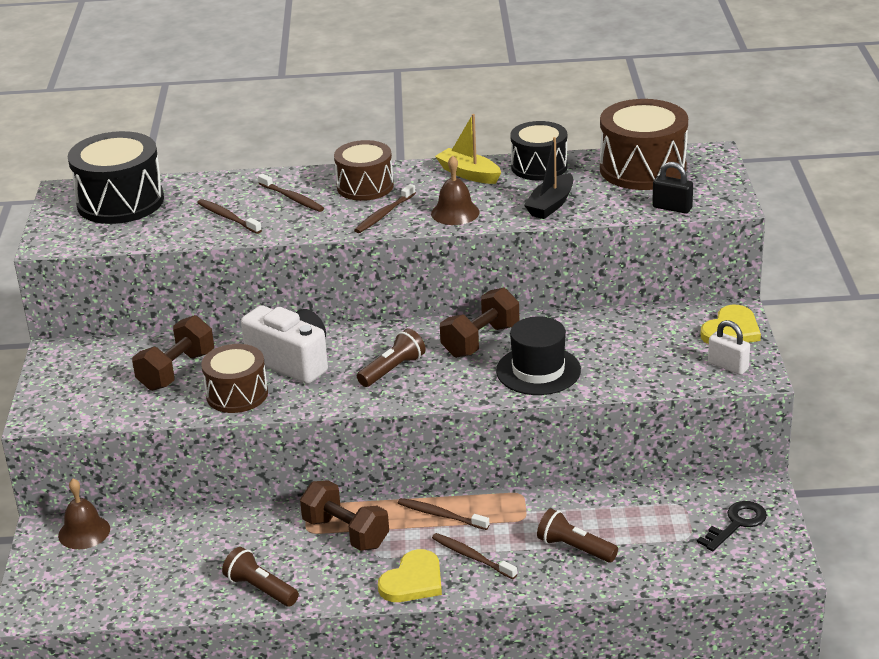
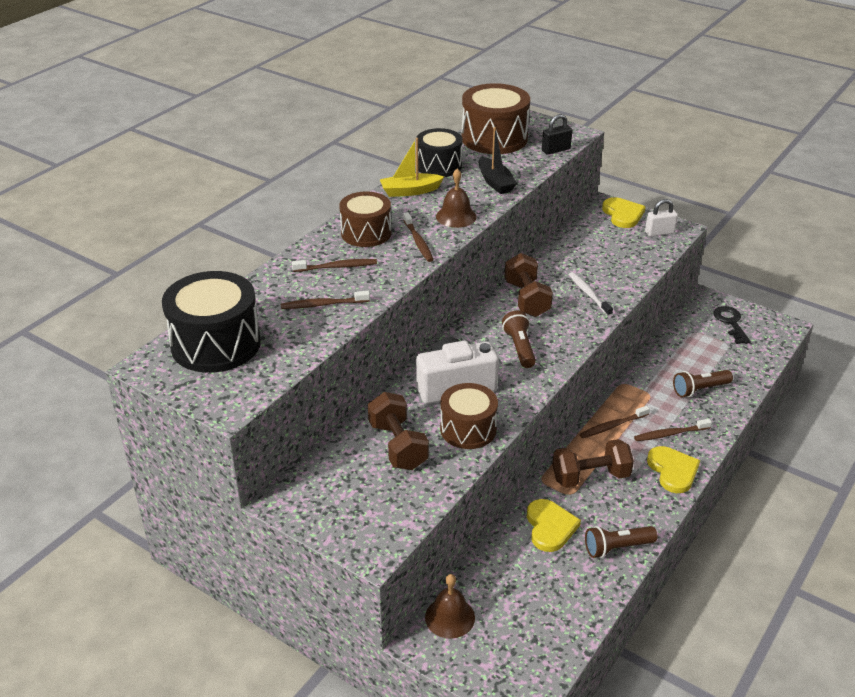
camera: 55 degrees left, 5 degrees up
(249, 538) = (550, 527): none -> yellow heart
(538, 371) = (589, 294): black hat -> white toothbrush

